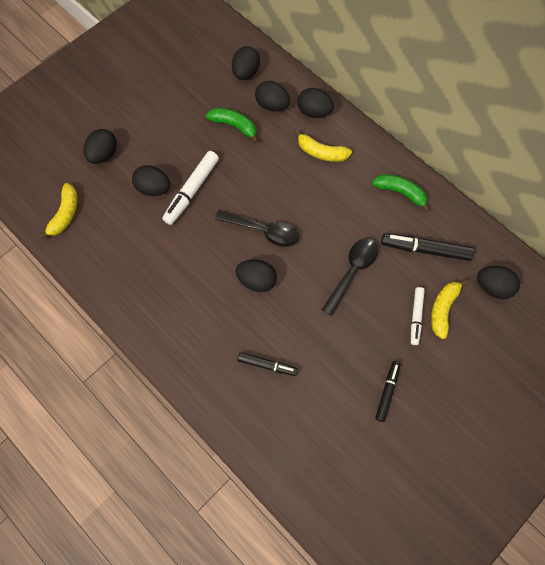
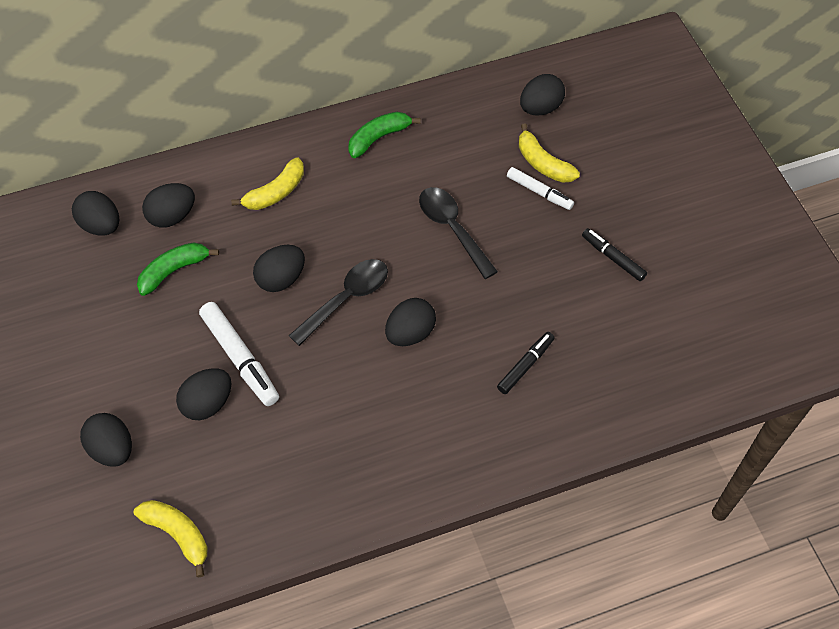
camera: 65 degrees left, 10 degrees down
(314, 112) = (213, 176): black egg -> black egg (281, 279)
(425, 249) = (463, 147): black marker -> none

